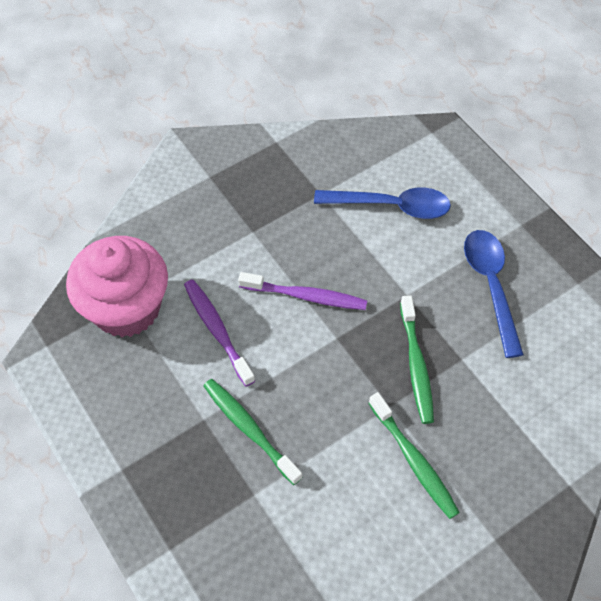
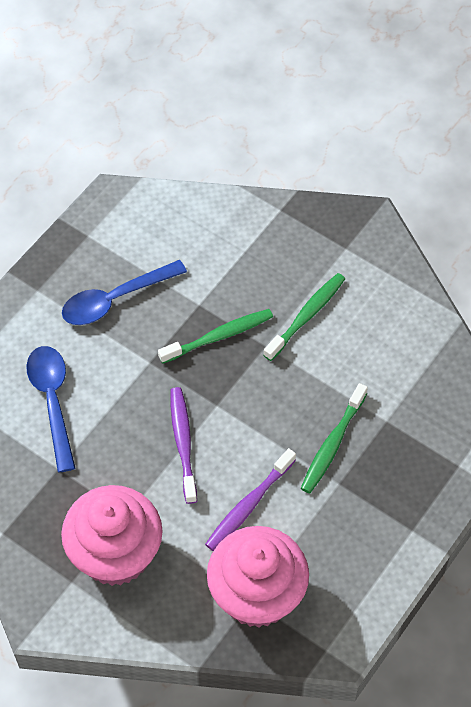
camera: 110 degrees left, 0 degrees up
(219, 213) = (115, 554): none -> pink cupcake

